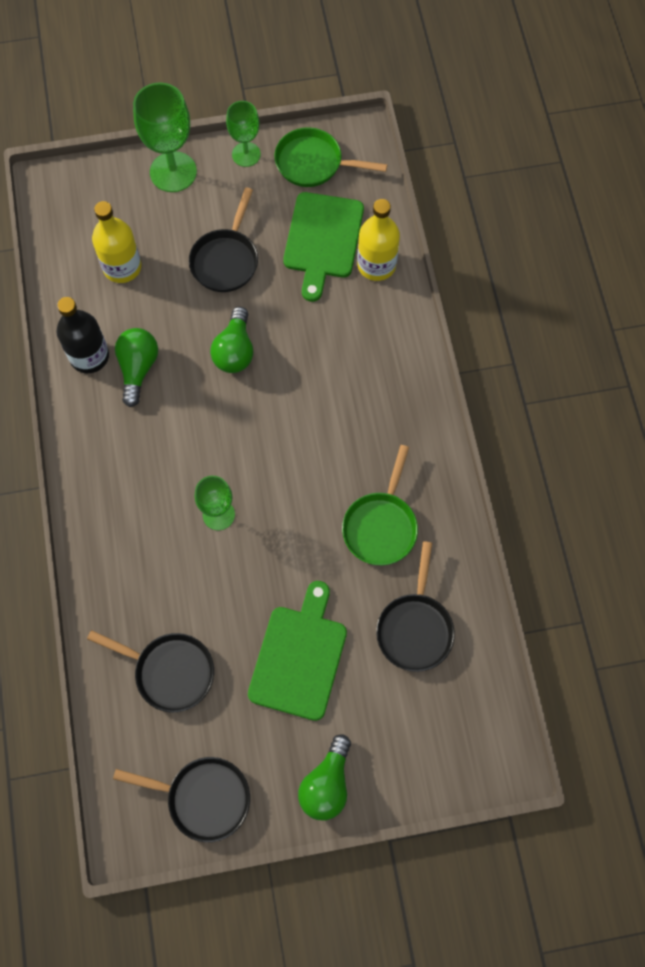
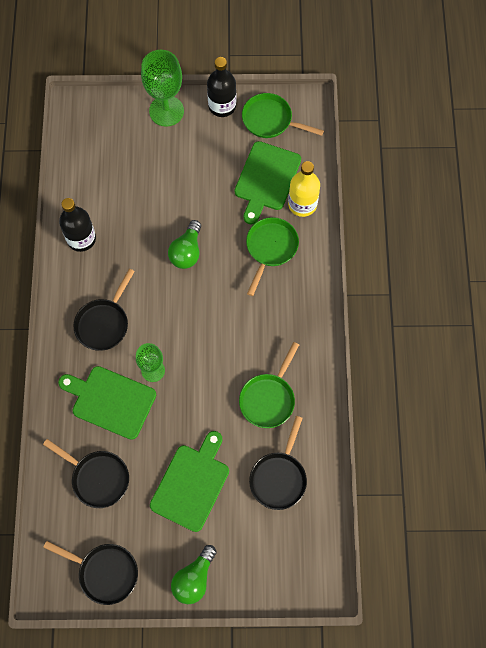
camera: 10 degrees right, 0 degrees up
(122, 267) = (116, 176): yellow bottle -> none
(138, 368) = (114, 253): green light bulb -> none
(168, 565) = (110, 401): none -> green cutting board
(226, 260) = (193, 183): black pan -> black pan (104, 323)
(246, 154) = (222, 106): green goblet -> black bottle
(345, 329) = (270, 248): none -> green pan

